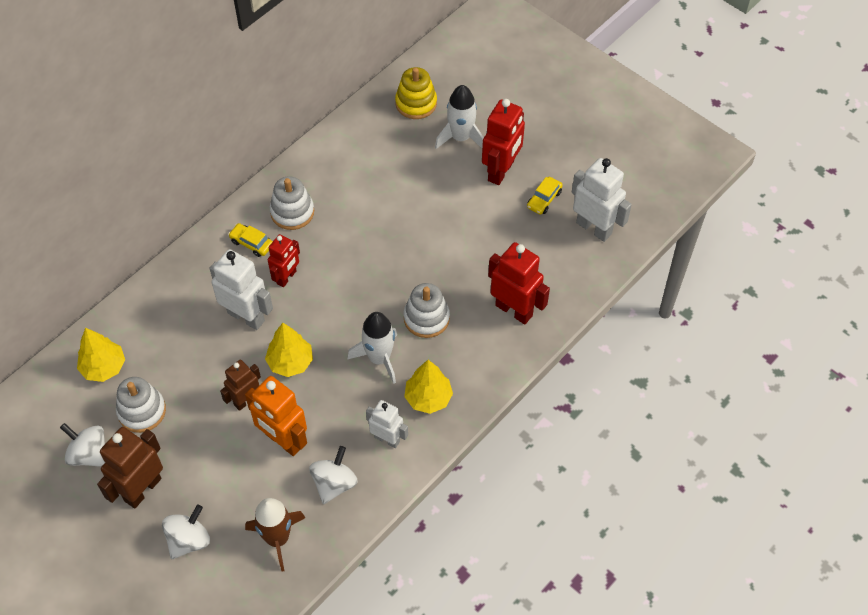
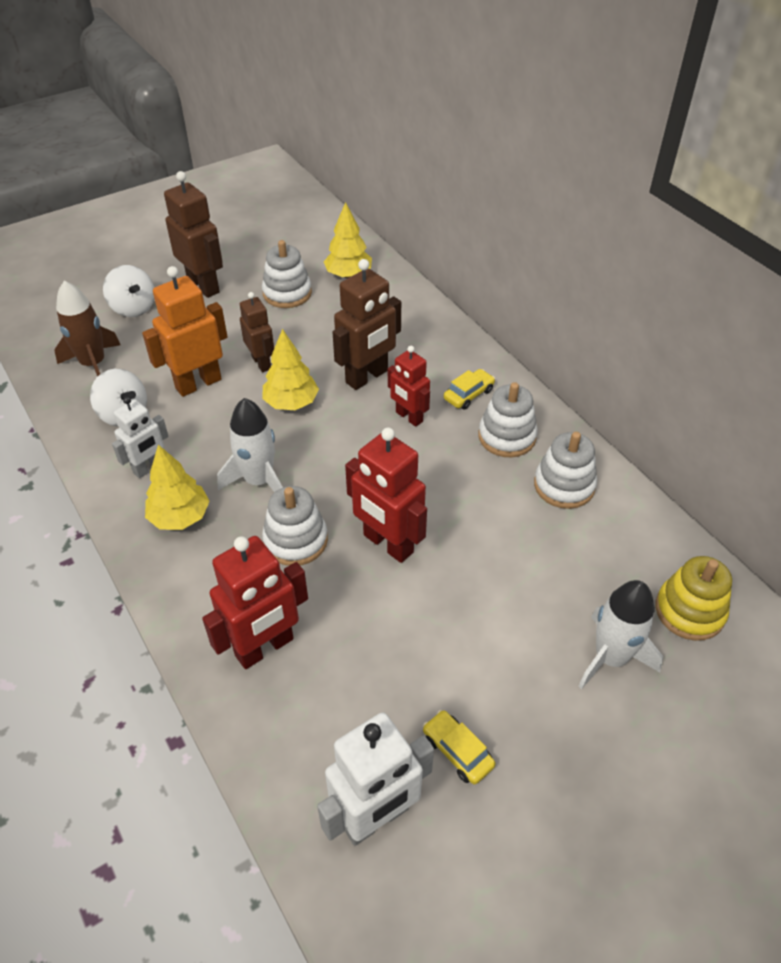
camera: 105 degrees right, 10 degrees down
(89, 454) = (259, 259): white spinning top -> none
(246, 316) = (367, 377): white robot -> brown robot
(332, 173) = (564, 485): none -> white stacking toy
(501, 171) = (530, 700): red robot -> red robot (387, 544)

